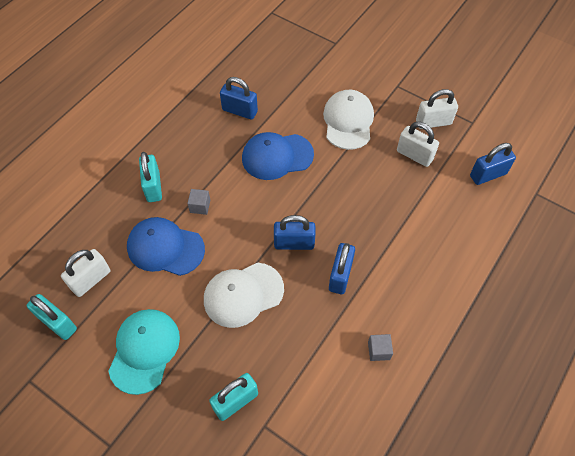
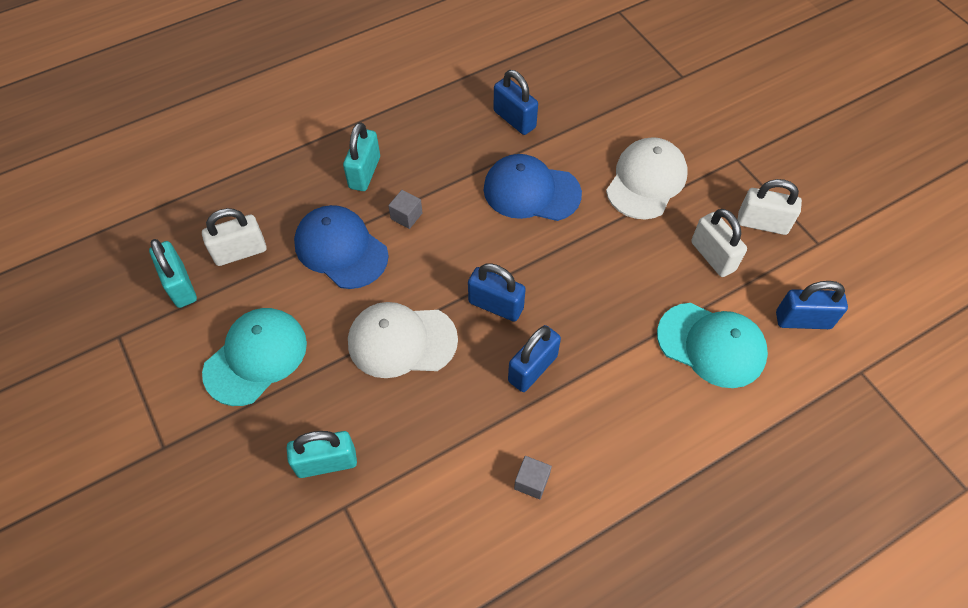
camera: 25 degrees right, 0 degrees up
(443, 213) = (711, 345): none -> turquoise cap

